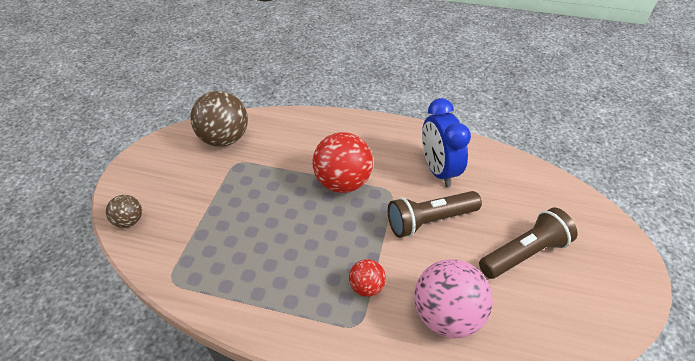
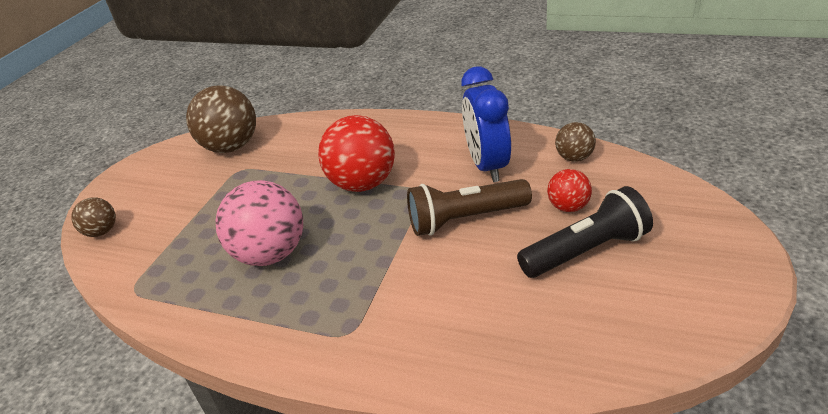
camera: 10 degrees right, 10 degrees down
(366, 286) = (368, 292): red ball -> red ball (568, 207)
(446, 314) = (466, 321): pink ball -> pink ball (271, 254)
(502, 166) = (574, 158): none -> brown ball
(524, 253) = (586, 251): brown flashlight -> black flashlight

